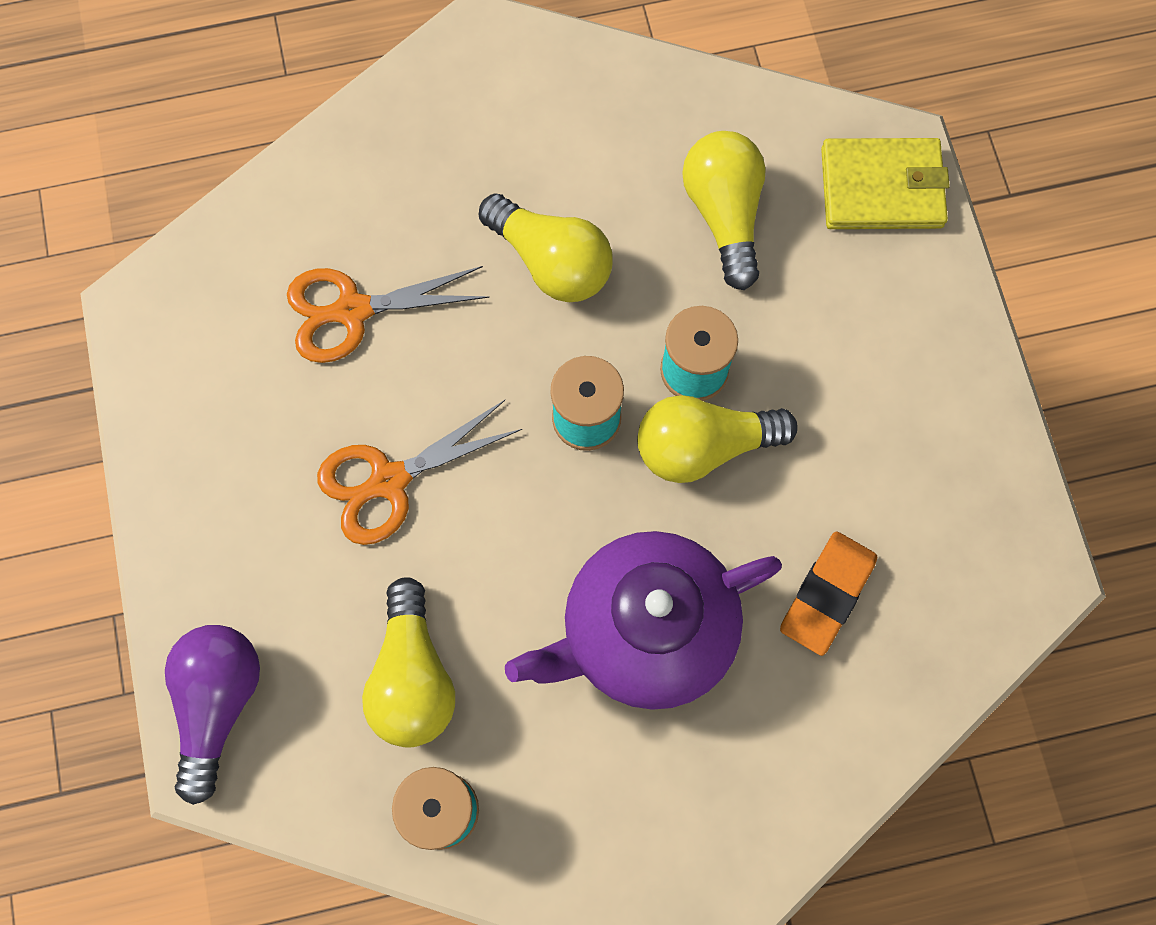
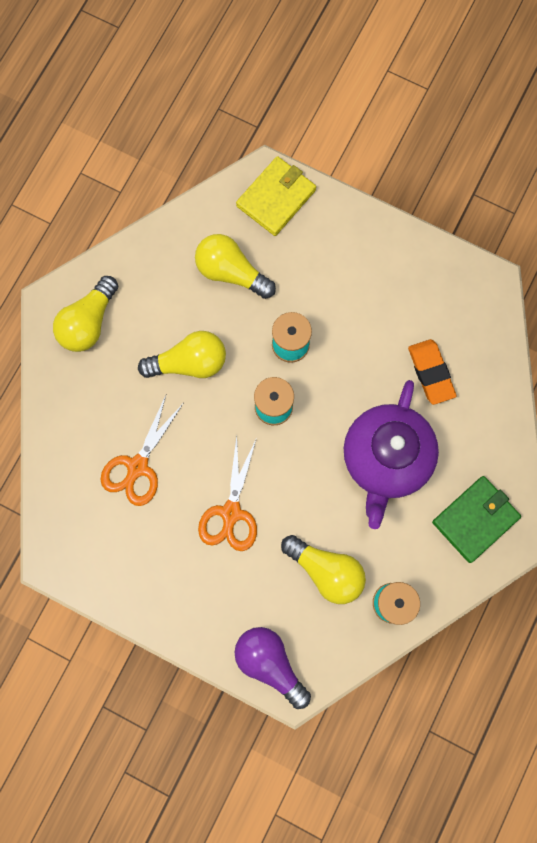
camera: 50 degrees left, 5 degrees up
(666, 835) = (475, 519): none -> green wallet
(704, 446) = (327, 369): yellow light bulb -> yellow light bulb (89, 322)

